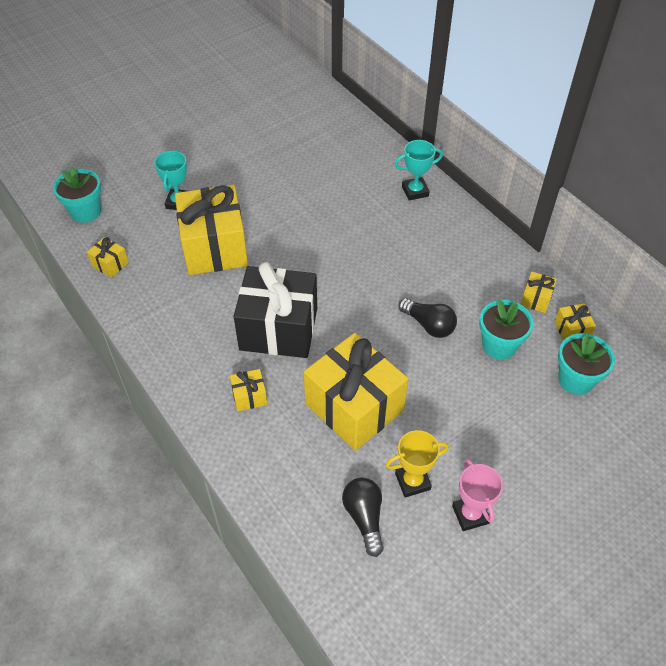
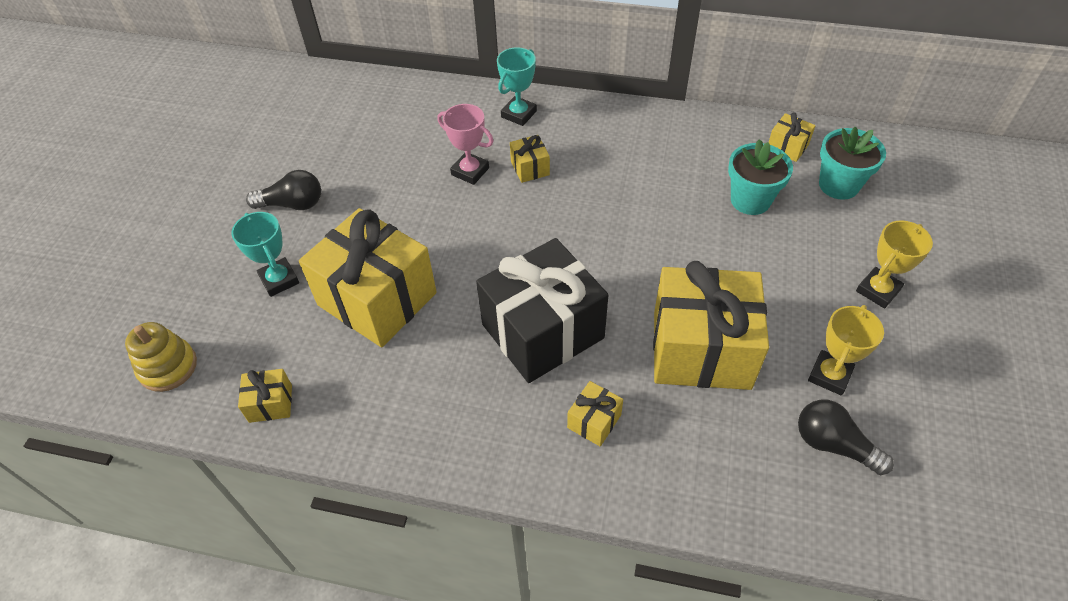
camera: 40 degrees left, 0 degrees up
(86, 212) = (168, 367): turquoise flower pot -> yellow stacking toy
(429, 325) = (674, 225): black light bulb -> black light bulb (293, 204)
(470, 514) = (905, 364): pink trophy -> pink trophy (470, 171)
(511, 461) = (878, 290): none -> yellow trophy
(536, 299) = (730, 140): yellow gift -> yellow gift (530, 168)

